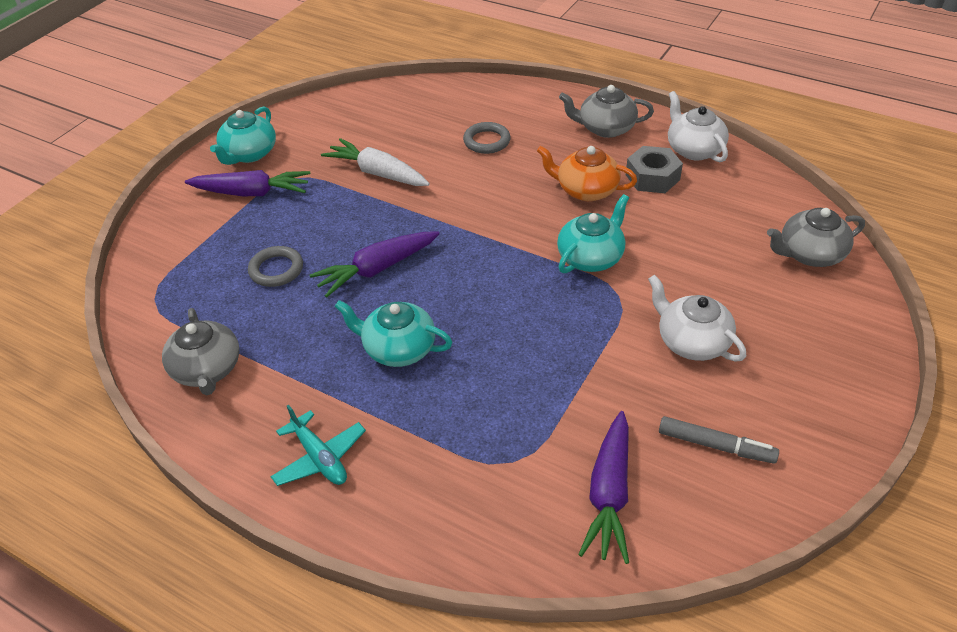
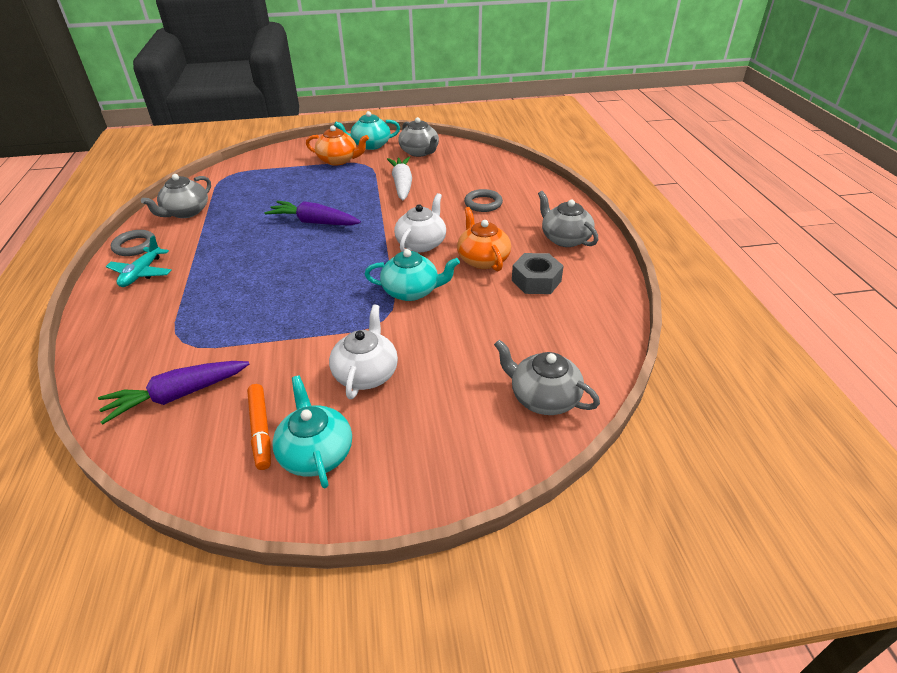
camera: 50 degrees right, 5 degrees down
(252, 193) = (338, 160): purple carrot -> orange teapot
(276, 270) = (282, 195): grey ring -> grey ring (135, 246)
(320, 128) = (419, 152): none -> grey teapot
(398, 349) = (251, 259): turquoise teapot -> turquoise teapot (316, 453)
(694, 149) = (598, 285): white teapot -> white teapot (421, 243)
(715, 445) = (261, 430): grey marker -> orange marker

